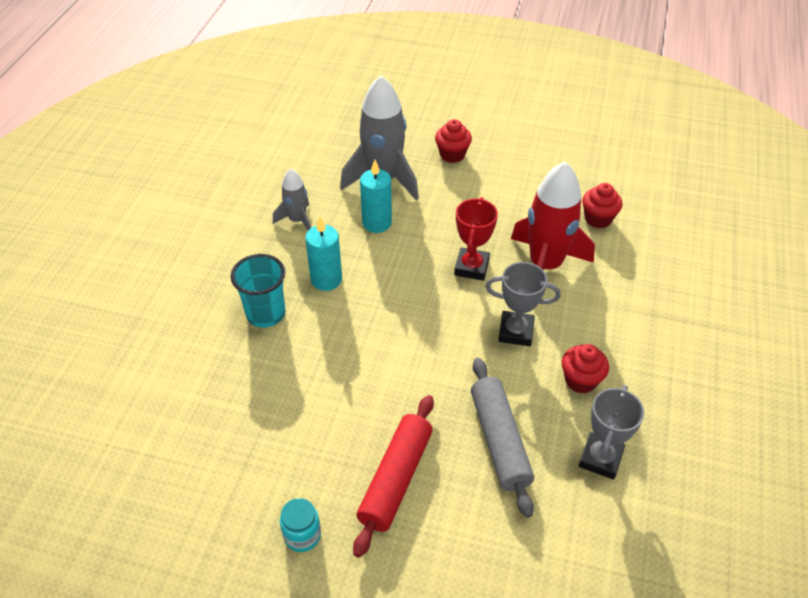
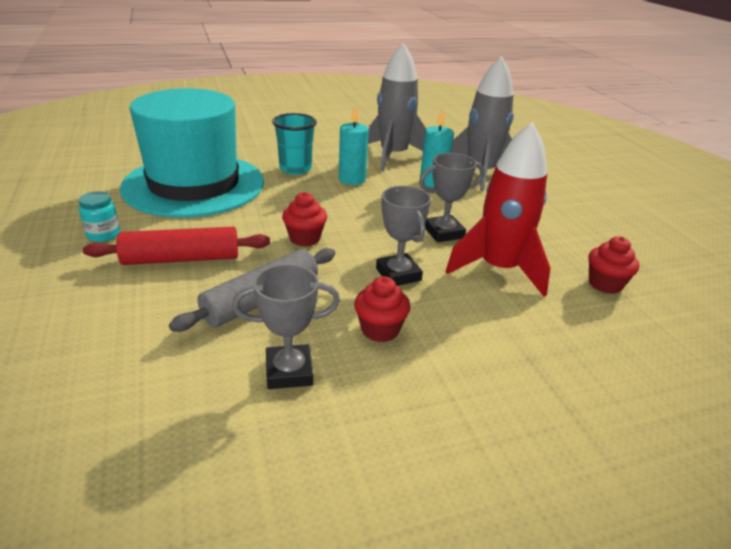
camera: 55 degrees right, 15 degrees down
(238, 418) = (194, 184): none -> turquoise hat
(297, 220) = (393, 156): grey rocket -> grey rocket, size x1.88
(452, 154) = (553, 191): red cupcake -> red cupcake (305, 238)
(471, 267) = (444, 233): red trophy -> grey trophy

